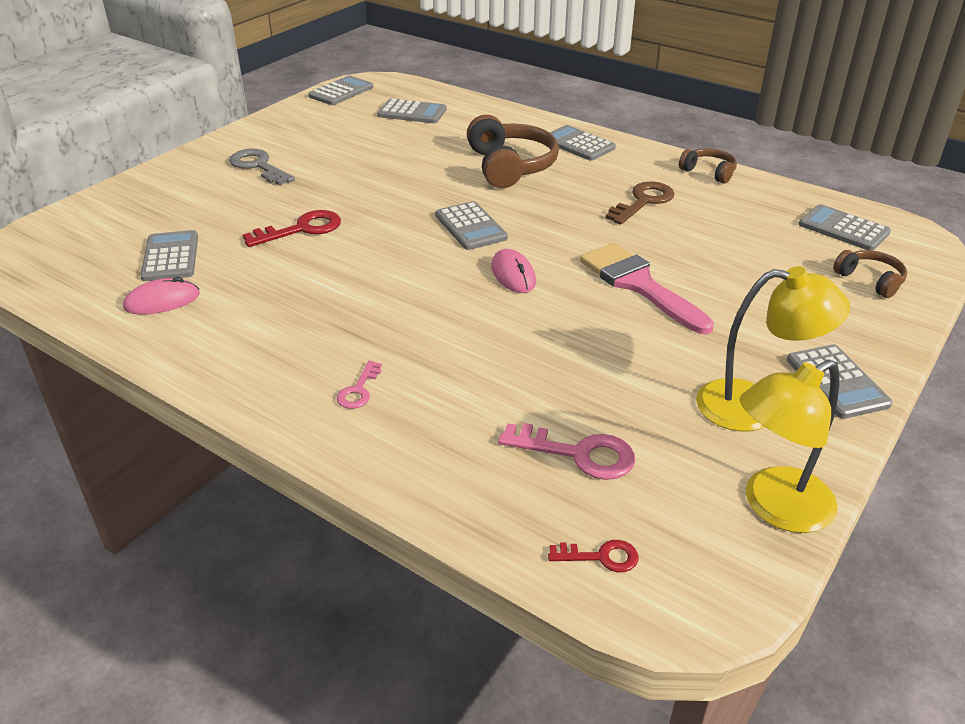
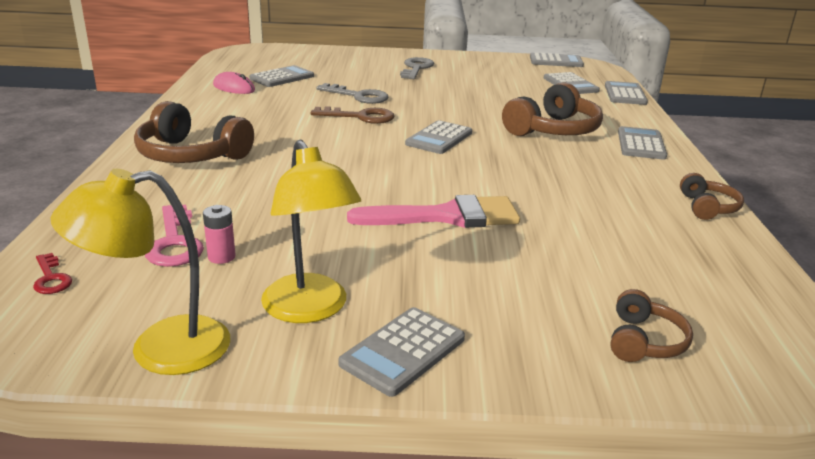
camera: 55 degrees right, 10 degrees down
(301, 229) = (358, 96): red key -> grey key
(359, 390) = (191, 155): pink key -> brown headphones
(513, 275) = (392, 167): pink mouse -> none
(630, 431) = (221, 257): none -> pink battery
(639, 285) = (447, 216): pink brush -> pink brush turned 60 degrees clockwise
(643, 201) = (592, 189): brown key -> brown key (360, 117)
(775, 507) = (160, 349): yellow lamp -> yellow lamp turned 45 degrees counterclockwise
(843, 229) = (732, 304): grey calculator -> grey calculator (625, 94)

